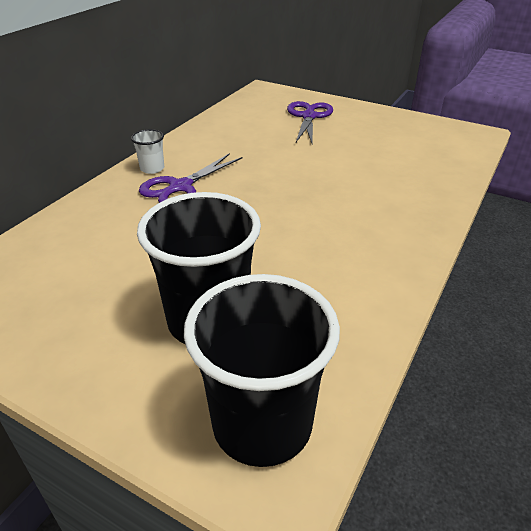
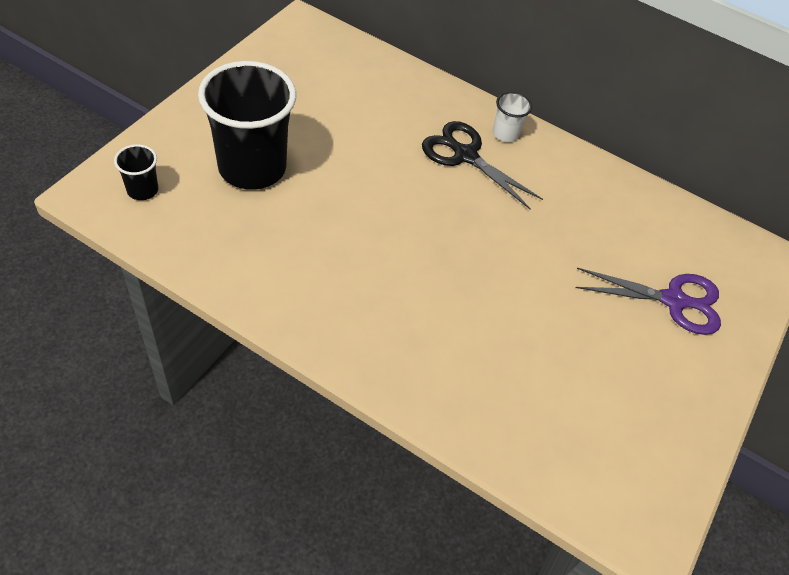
camera: 85 degrees right, 15 degrees up
(180, 187) = (465, 155): purple scissors -> black scissors
(262, 424) = (142, 190): black cup -> black cup, size x0.44

